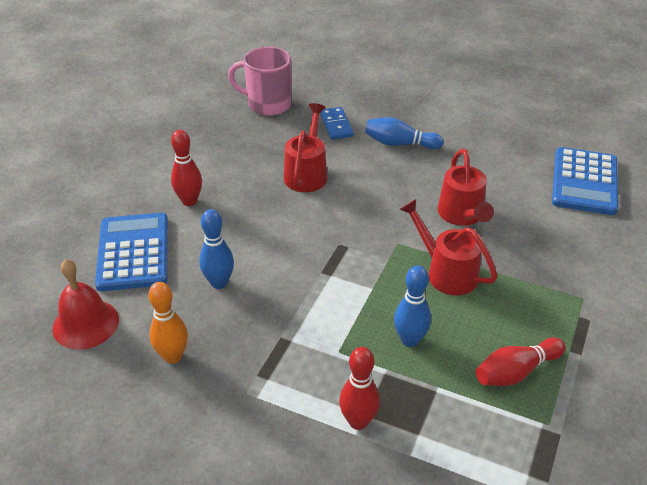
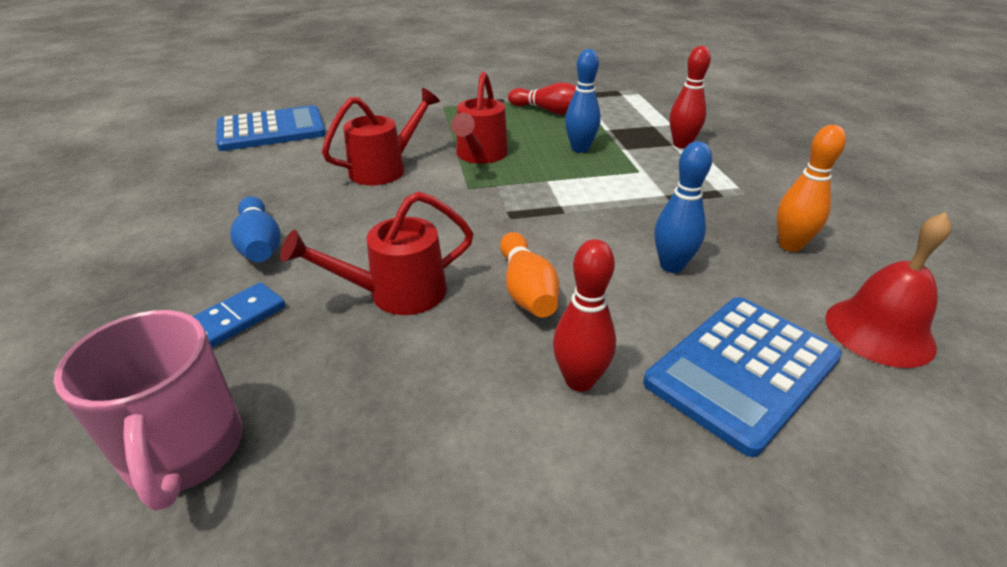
camera: 125 degrees left, 5 degrees down
(262, 215) = (526, 290): none -> orange bowling pin

